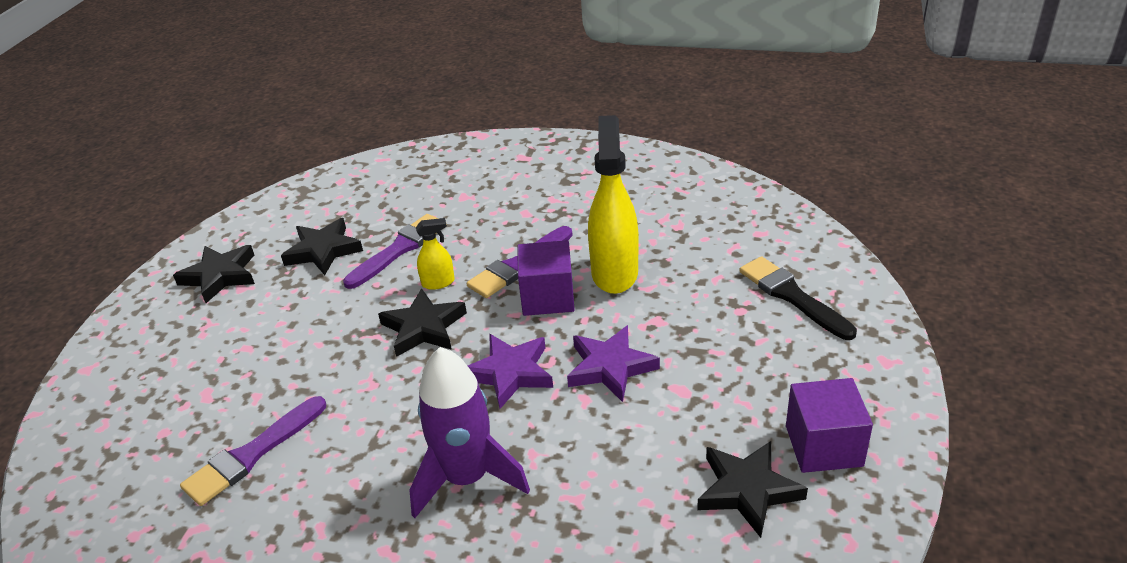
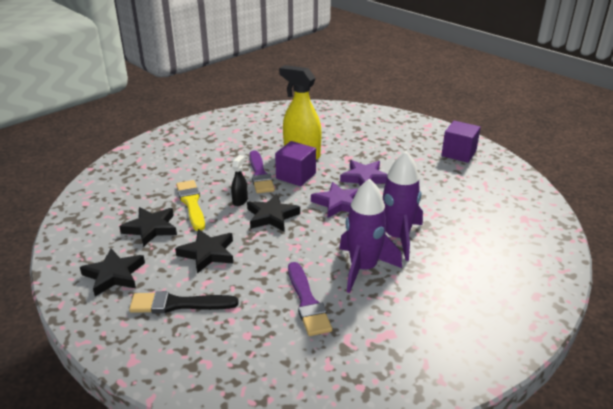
camera: 60 degrees left, 5 degrees down
(360, 475) = (363, 268): none -> purple rocket
(399, 249) = (191, 203): purple brush -> yellow brush
(438, 282) = (240, 201): yellow spray bottle -> black spray bottle
(747, 490) = (467, 176): black star -> black star (207, 253)
(792, 296) = (370, 126): black brush -> black brush (178, 304)

